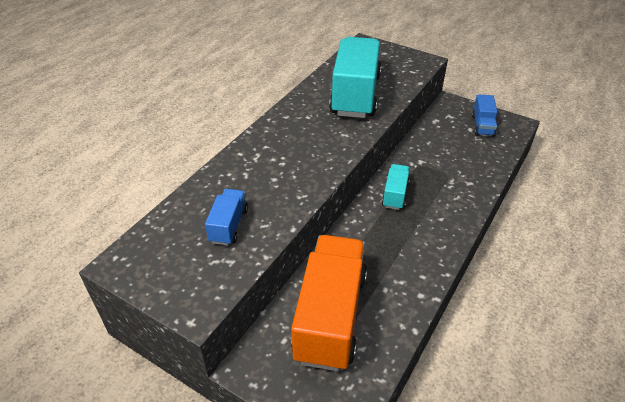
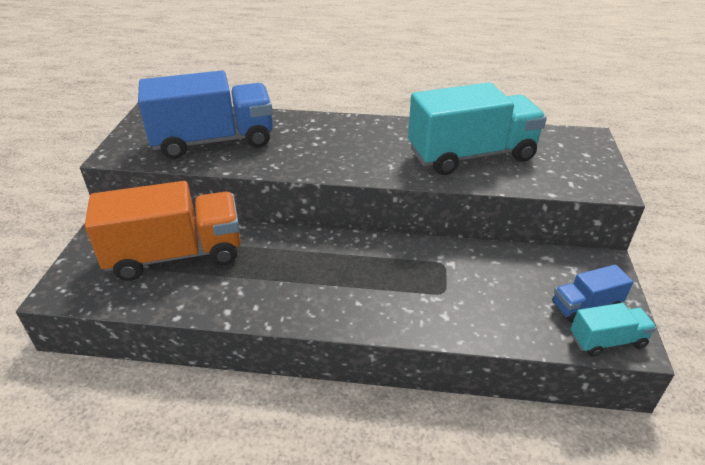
camera: 65 degrees right, 5 degrees down
(229, 225) = (213, 141): blue truck -> blue truck, size x2.12
(395, 194) = (373, 256): turquoise truck -> turquoise truck (607, 341)

